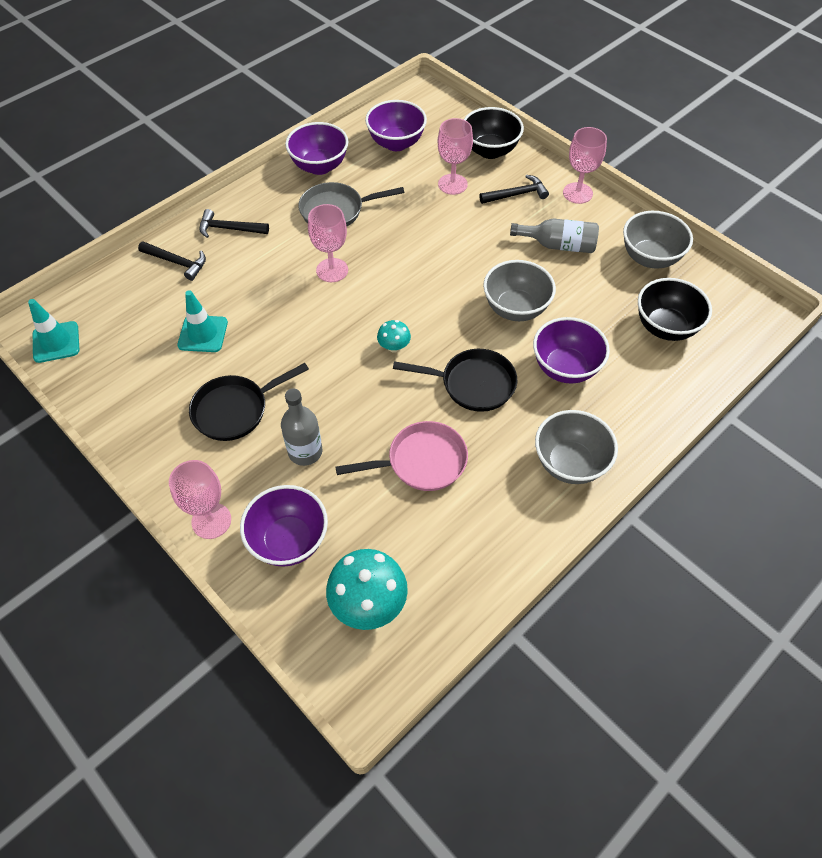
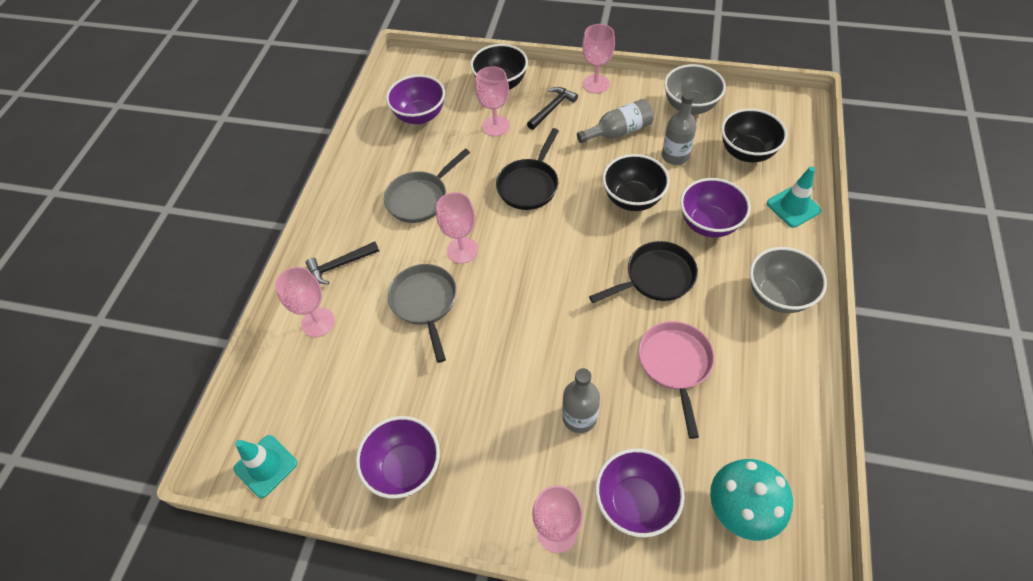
camera: 30 degrees left, 0 degrees up
(177, 262) = (318, 322): black hammer -> pink goblet
(203, 334) = (400, 372): turquoise traffic cone -> turquoise traffic cone (793, 207)
(235, 410) = (489, 420): black pan -> black pan (529, 185)
(267, 294) = (425, 303): none -> grey pan
(319, 166) = (372, 168): purple bowl -> purple bowl (405, 468)
(394, 346) = (569, 284): turquoise mushroom -> none
(421, 462) = (675, 365): pink pan -> pink pan turned 45 degrees counterclockwise
(515, 309) = (632, 199): grey bowl -> black bowl
(591, 294) = (675, 156): none -> grey bottle

